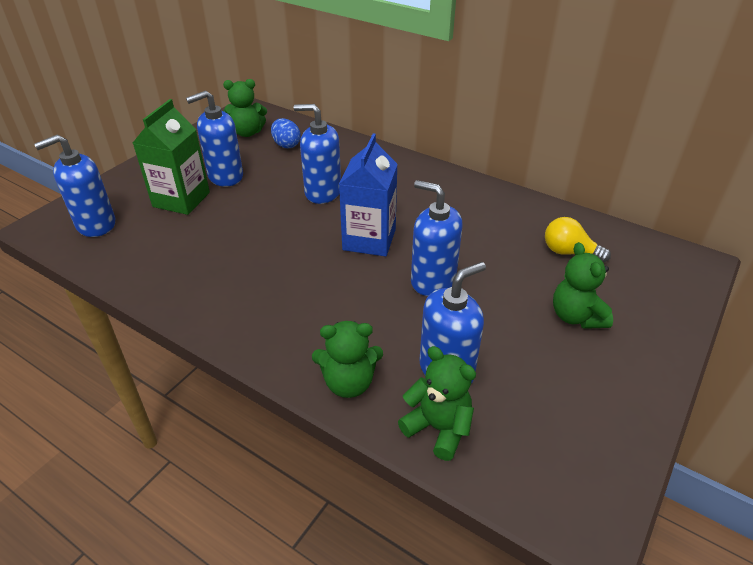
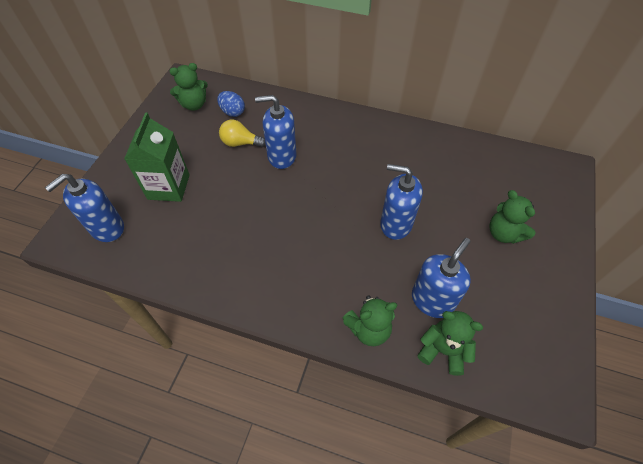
camera: 15 degrees left, 15 degrees up
(225, 176) = (195, 155): blue soap dispenser -> none
(369, 239) = (335, 196): blue carton -> none
(569, 252) = (482, 177): yellow light bulb -> yellow light bulb (240, 143)

